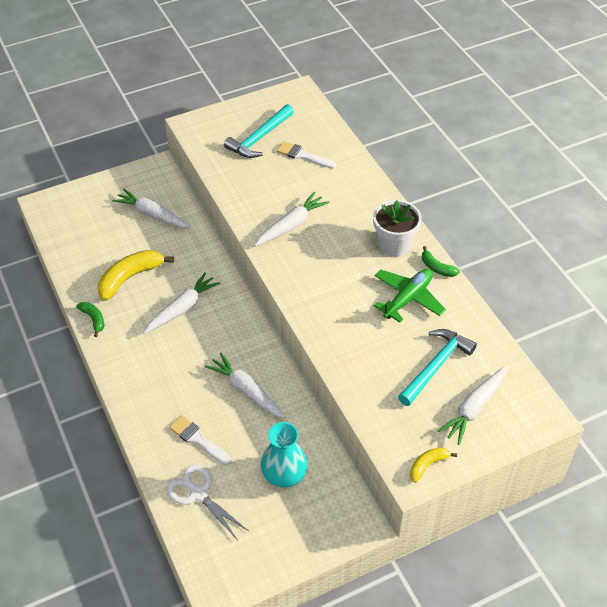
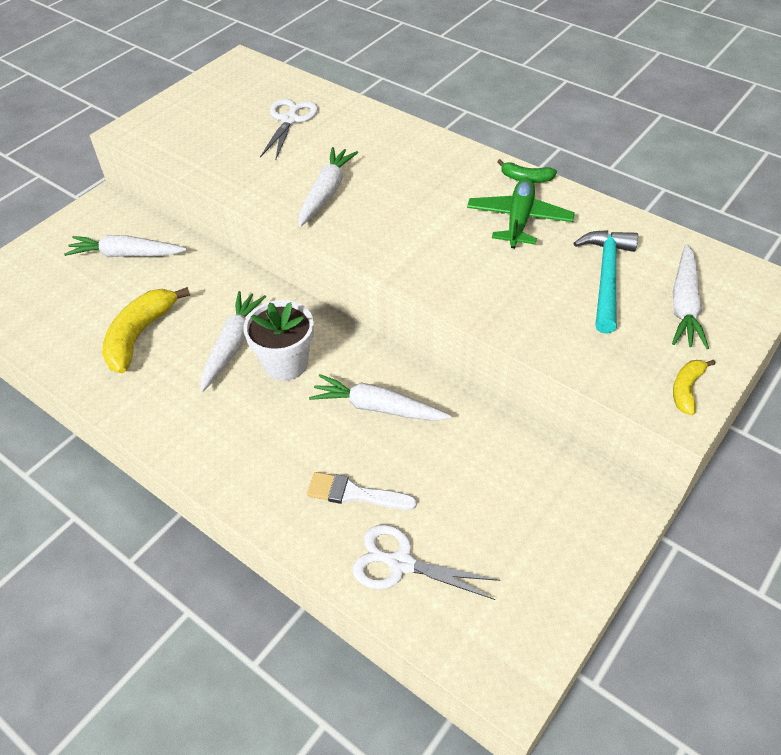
camera: 25 degrees left, 0 degrees up
(93, 319) = (118, 403): green banana -> none
(259, 138) = (224, 119): turquoise hammer -> none
(284, 473) = (493, 486): turquoise vase -> none
(303, 156) = (289, 120): white brush -> white scissors
(394, 245) = (461, 172): white flower pot -> white flower pot (285, 363)

